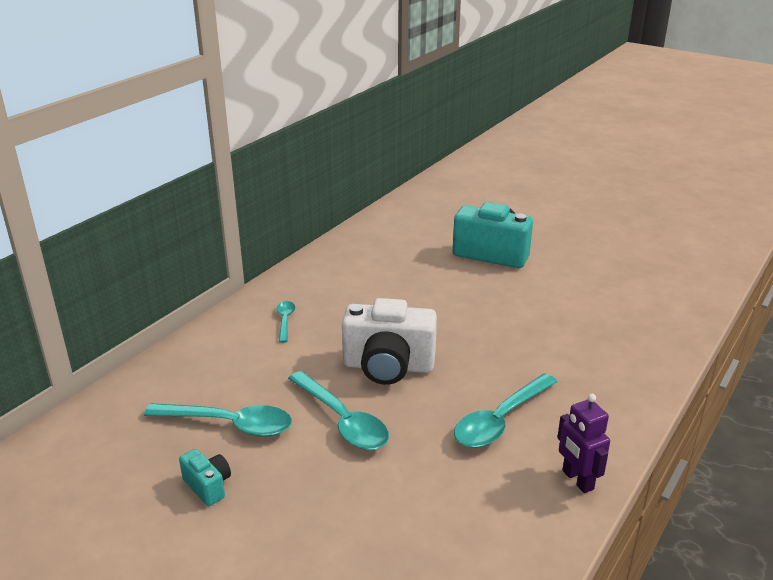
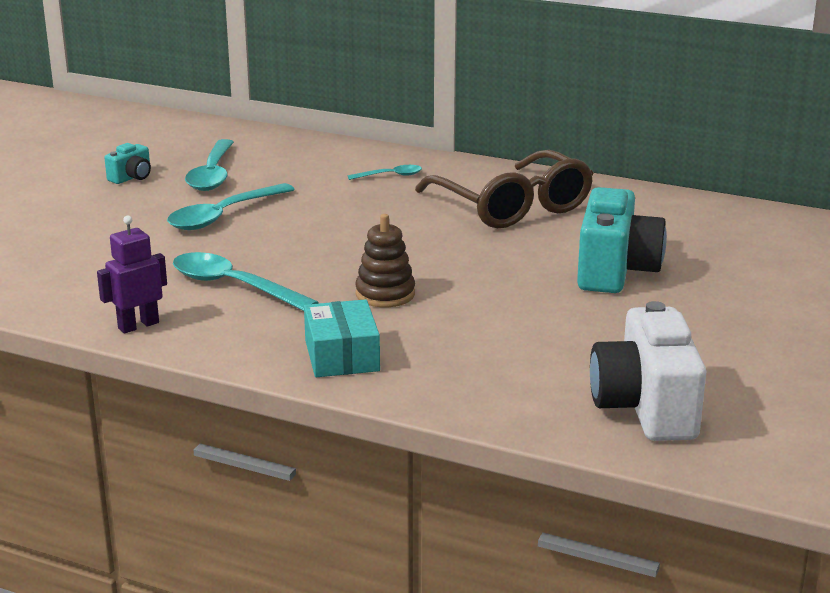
camera: 80 degrees right, 5 degrees down
(373, 274) = (512, 206): none -> brown glasses
(388, 366) = (319, 228): white camera -> white camera (645, 408)
(521, 344) = (385, 294): none -> brown stacking toy
(622, 372) = (341, 355): none -> turquoise box

